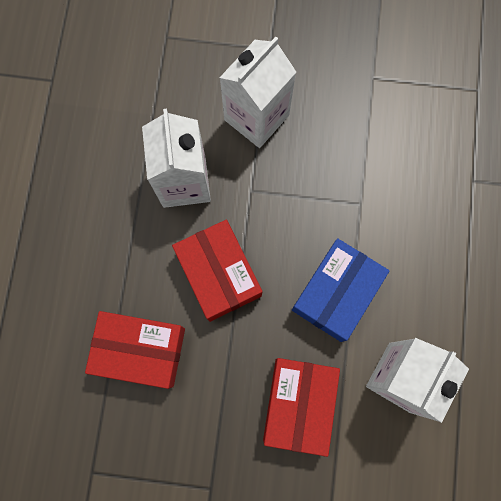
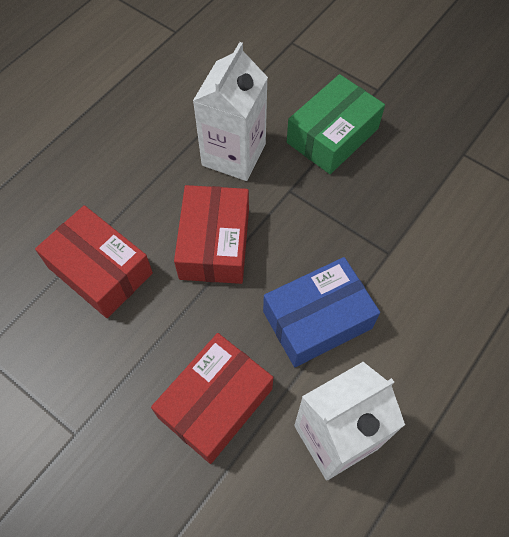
camera: 30 degrees right, 15 degrees down
(256, 117) = (332, 135): white carton -> green box

